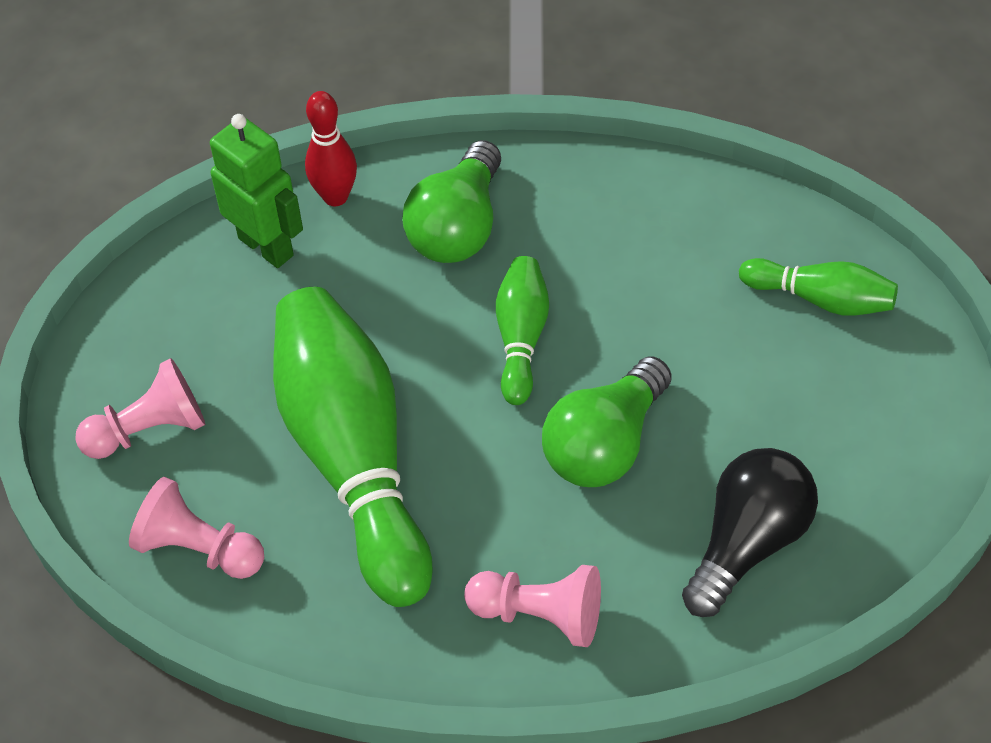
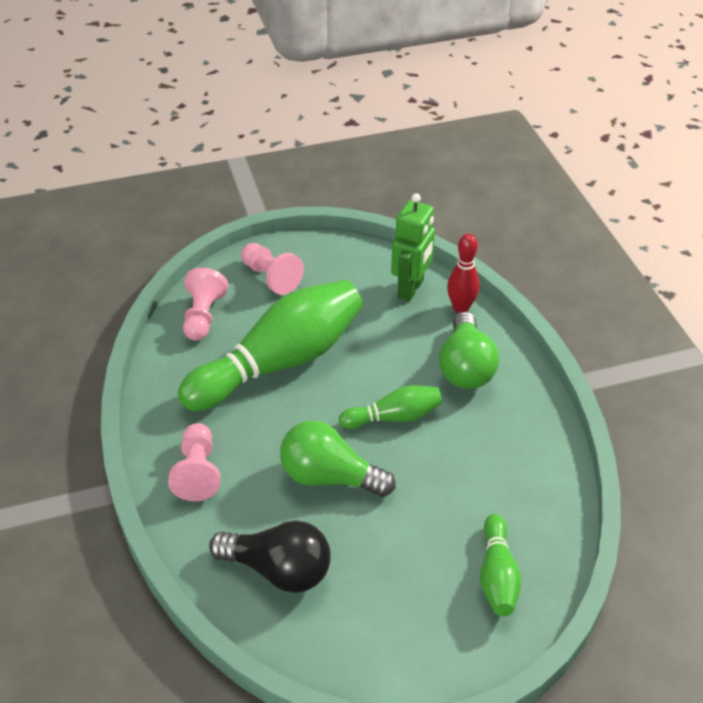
camera: 70 degrees right, 10 degrees down
(458, 227) = (465, 367): green light bulb -> green light bulb turned 90 degrees counterclockwise

